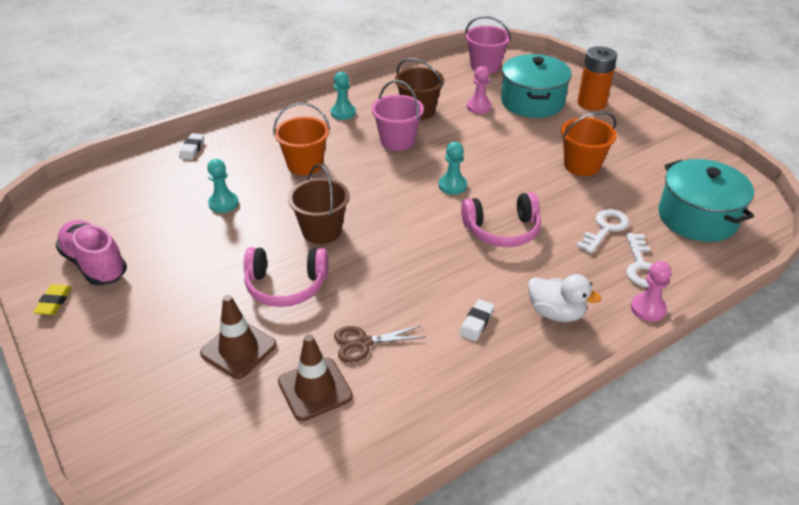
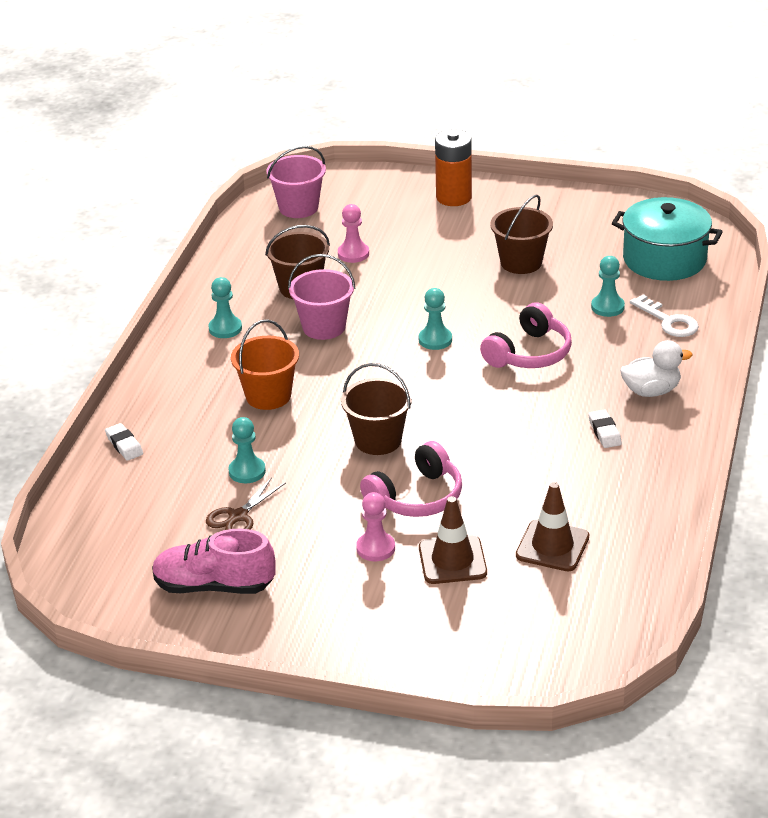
camera: 40 degrees left, 5 degrees down
(54, 302) = (232, 632): yellow eraser -> none
(363, 343) = (542, 496): brown scissors -> brown scissors (238, 516)
(532, 102) = (397, 223): turquoise pot -> none
(581, 165) = (521, 262): orange bucket -> brown bucket
(605, 229) = (607, 307): white key -> turquoise pawn
(648, 309) = (710, 350): pink pawn -> pink pawn (375, 548)

